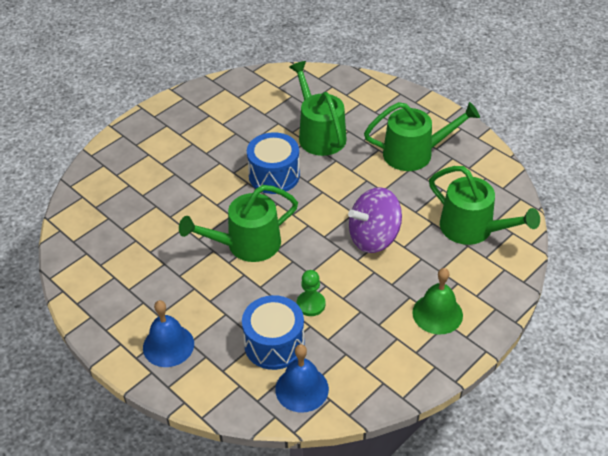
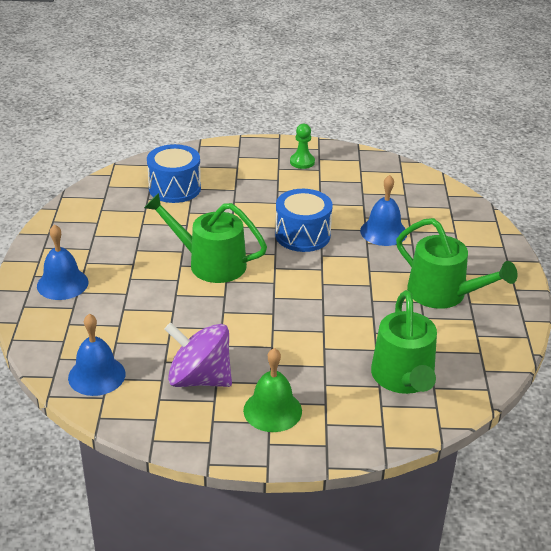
camera: 45 degrees right, 10 degrees down
(274, 344) = (125, 335): blue drum -> blue drum (175, 188)
(311, 304) = (190, 331): green pawn -> green pawn (302, 162)
(319, 134) = (383, 232): green watering can -> blue bell
(374, 237) = (310, 325): purple spinning top -> purple spinning top (199, 379)

